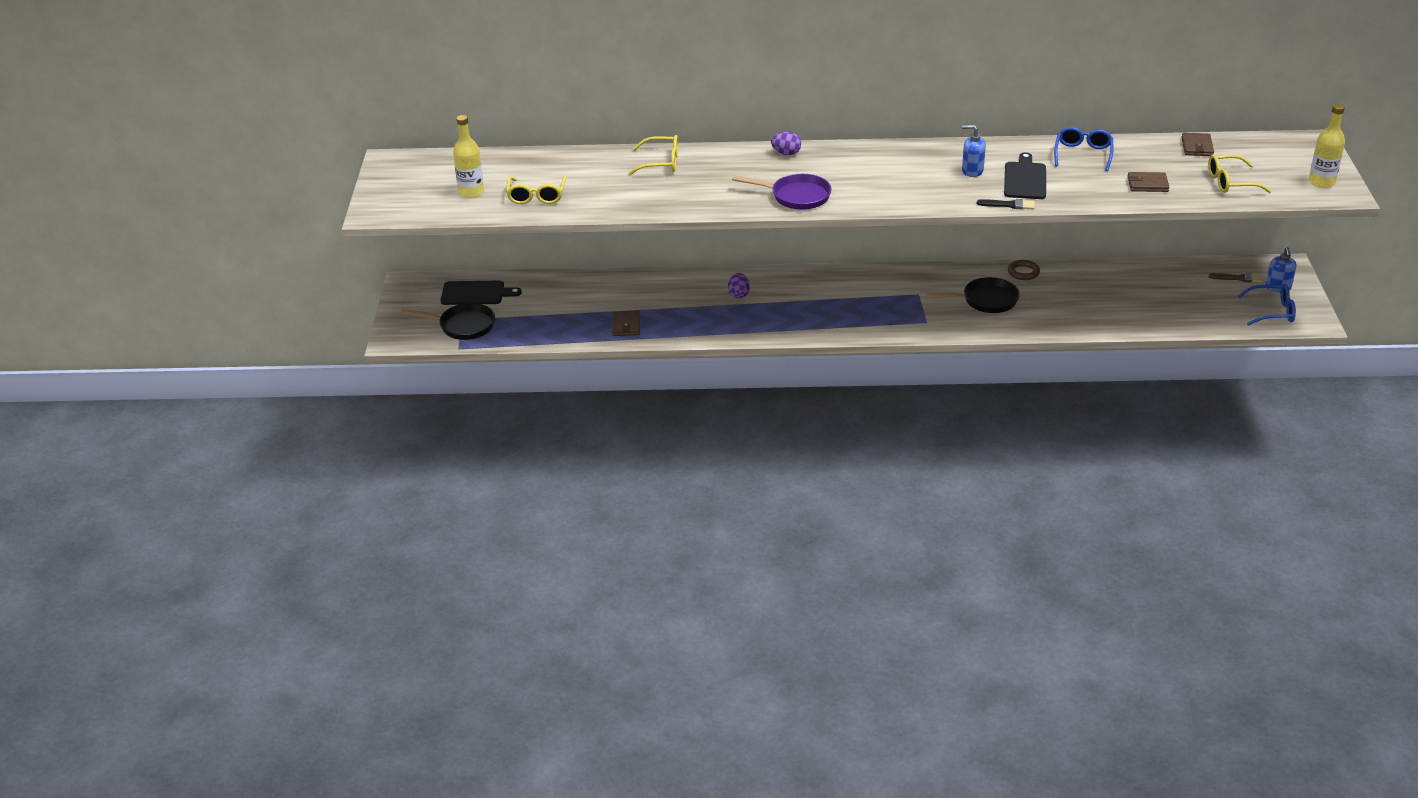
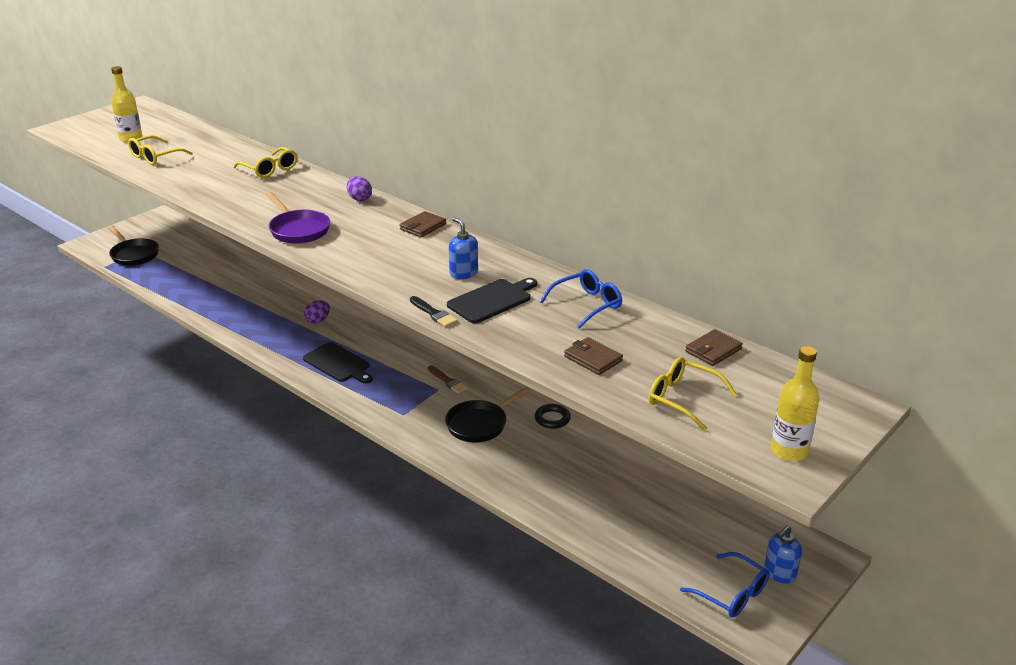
camera: 40 degrees right, 5 degrees down
(476, 293) = (179, 239): black cutting board -> black cutting board (338, 364)
(626, 325) = (213, 303): brown wallet -> brown wallet (423, 227)
(986, 300) = (480, 424): black pan -> black pan turned 105 degrees clockwise
(1023, 272) = (552, 419): brown ring -> black ring
(1238, 278) = (751, 539): brown brush -> brown brush (448, 381)

